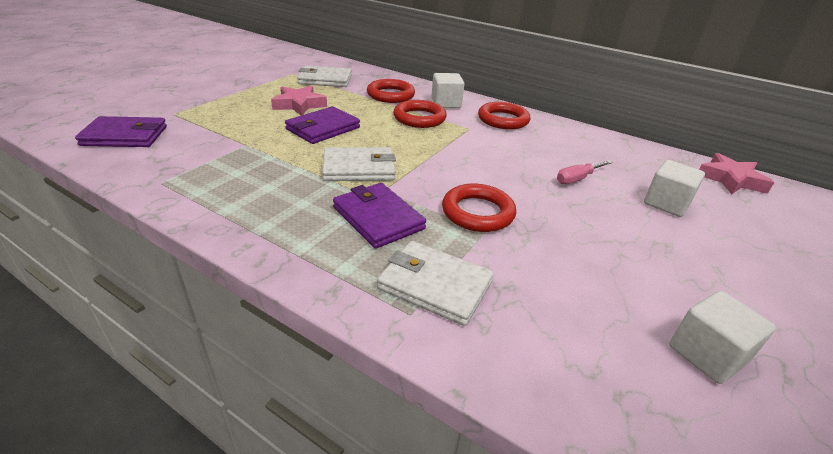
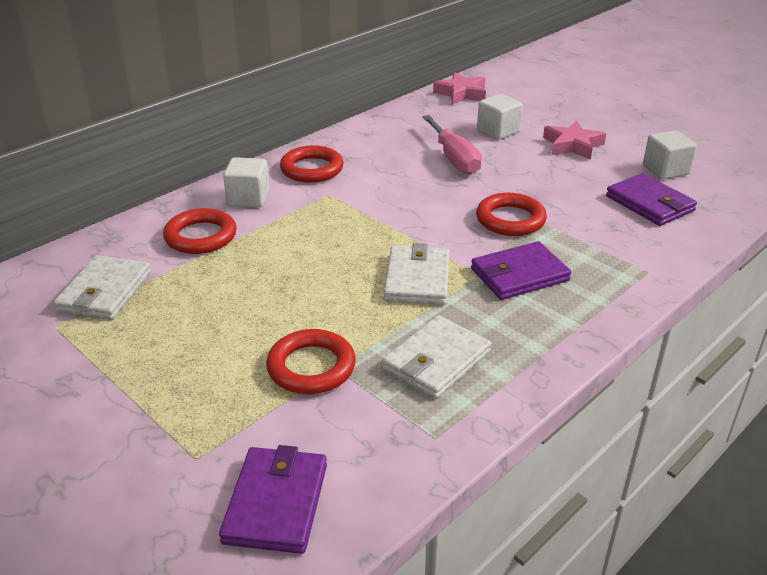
camera: 75 degrees left, 0 degrees up
(299, 105) = (207, 320): pink star -> pink star (572, 145)
(323, 128) = (301, 300): purple wallet -> purple wallet (650, 203)
(419, 118) = (290, 223): red ring -> red ring (311, 367)
(434, 285) = (614, 256): white wallet -> white wallet (436, 361)
(577, 179) = (454, 158): pink screwdriver -> pink screwdriver, size x1.66

